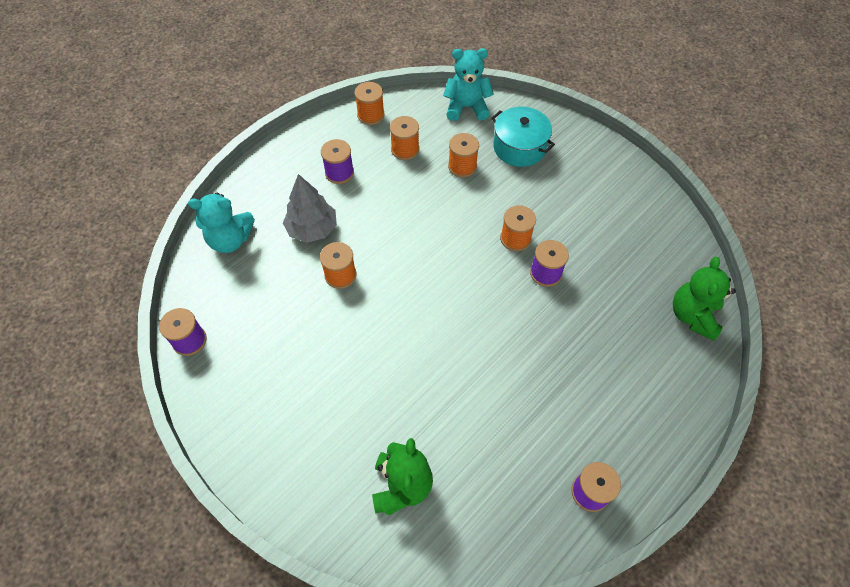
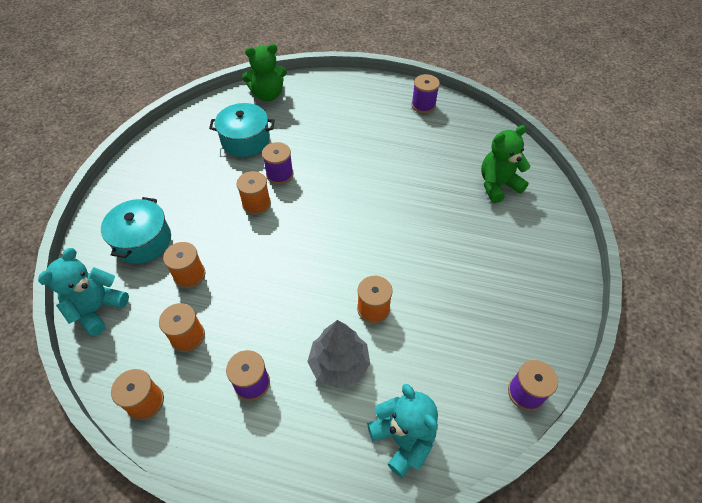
camera: 120 degrees left, 5 degrees down
(466, 107) = (97, 309): turquoise teddy bear -> turquoise teddy bear turned 60 degrees clockwise
(616, 263) = (245, 140): none -> turquoise pot

